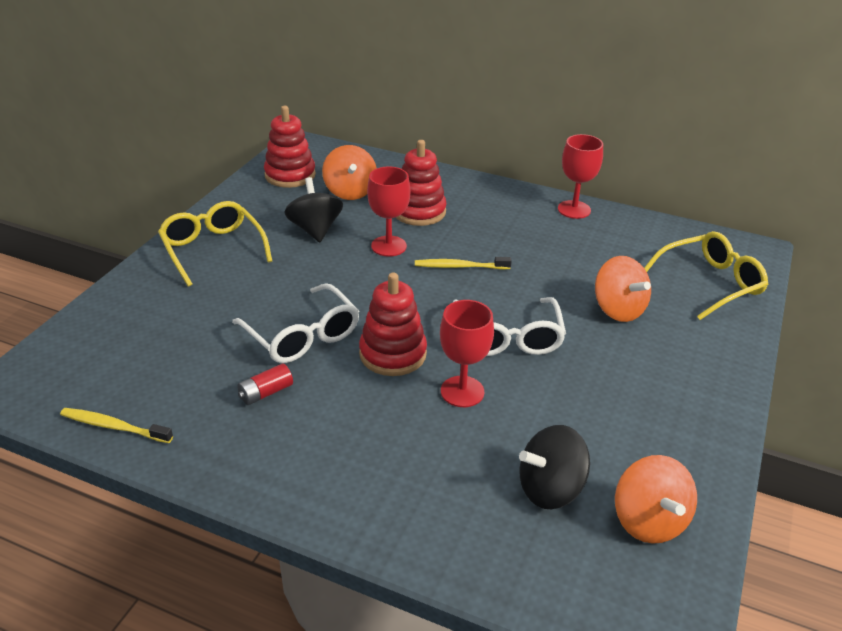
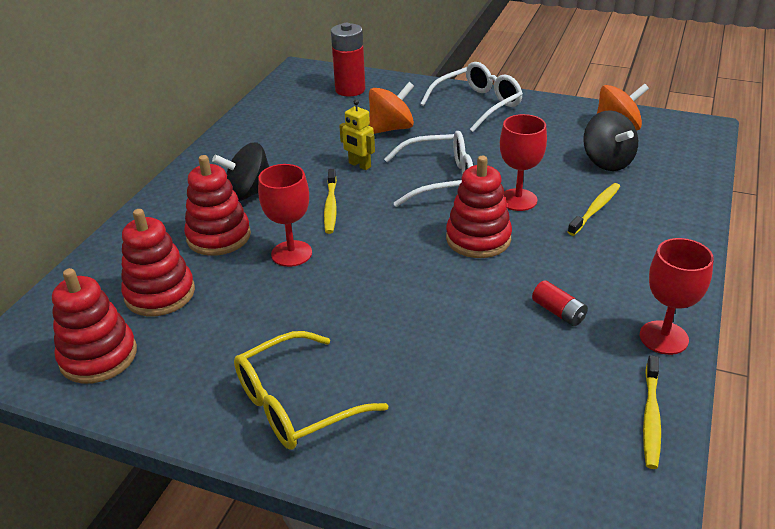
camera: 90 degrees left, 0 degrees up
(302, 335) = (463, 299): white glasses -> white glasses (477, 105)
(315, 230) = (252, 314): black spinning top -> black spinning top (249, 193)
(350, 191) = (160, 294): orange spinning top -> red stacking toy
(436, 454) = (595, 209): none -> yellow toothbrush
(535, 285) = (359, 165): none -> yellow robot
(574, 209) = (228, 143): red goblet -> red goblet (663, 337)
(710, 283) = (350, 90): yellow glasses -> red battery

